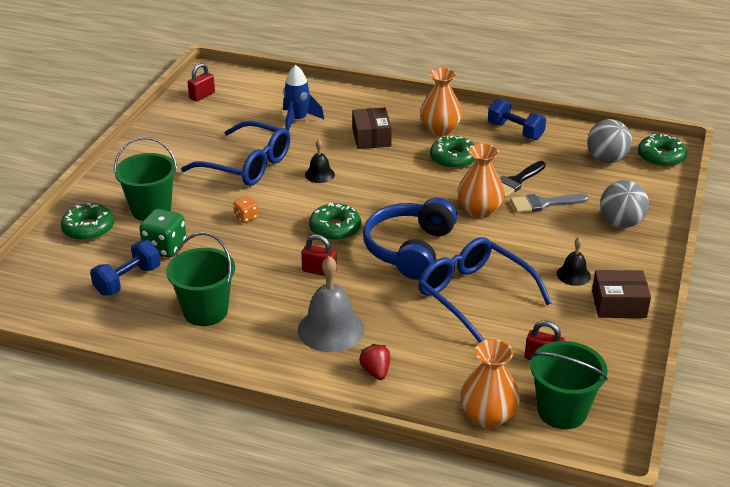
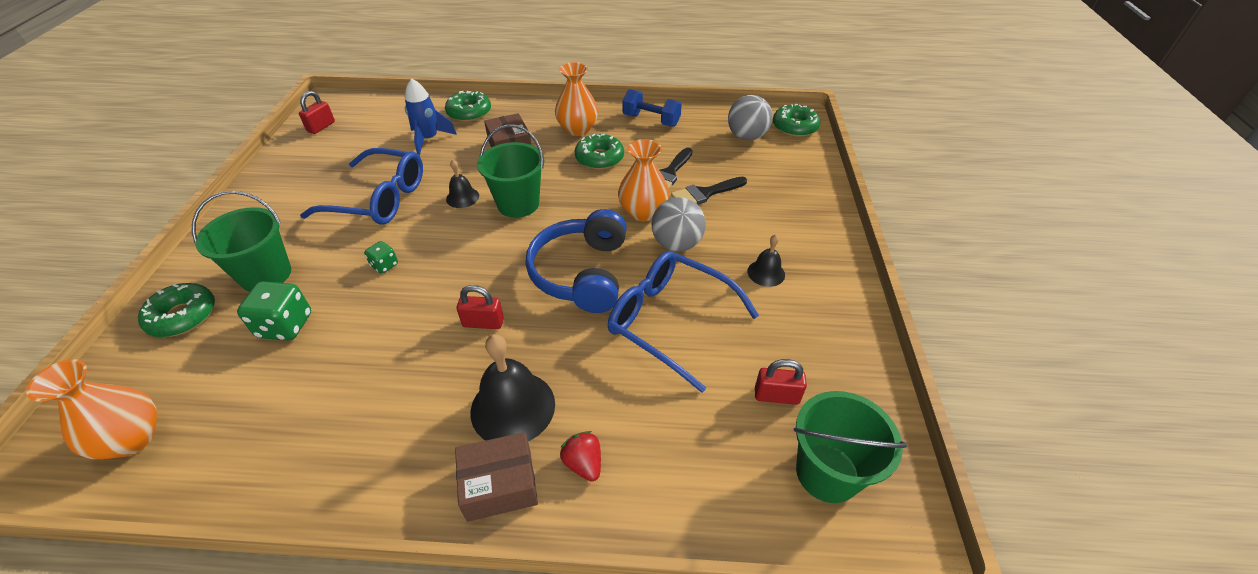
camera: 15 degrees left, 10 degrees up
(128, 280) = (236, 386): blue dumbbell -> none
(205, 311) = (345, 414): green bucket -> green bucket (518, 204)
(246, 217) = (384, 265): orange dice -> green dice
(331, 329) = (513, 407): grey bell -> black bell
(335, 229) = (491, 262): green donut -> green donut (469, 112)
(488, 416) = (743, 505): orange vase -> orange vase (132, 439)
(543, 204) = (705, 193): grey brush -> black brush
(619, 304) = (827, 301): brown box -> brown box (499, 484)
(621, 223) = (788, 202): grey ball -> grey ball (676, 244)

